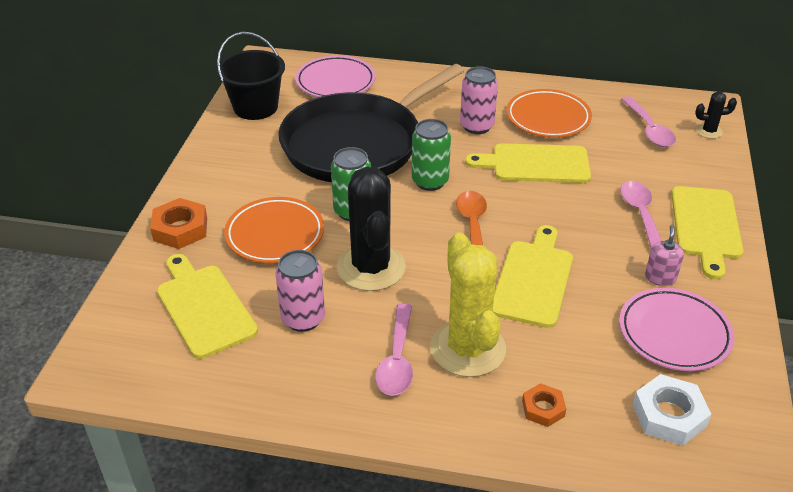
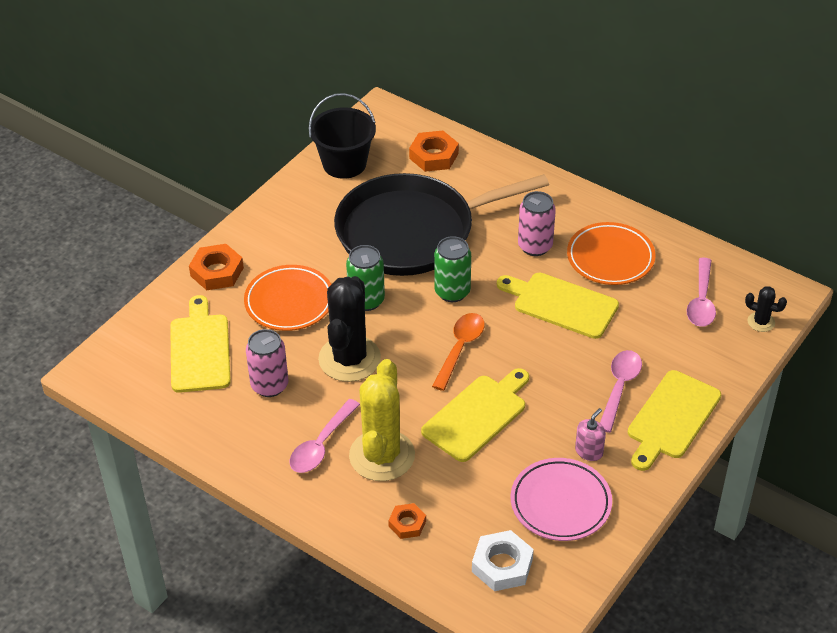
camera: 25 degrees right, 5 degrees up
(335, 82) = (434, 156): pink plate -> orange nut

